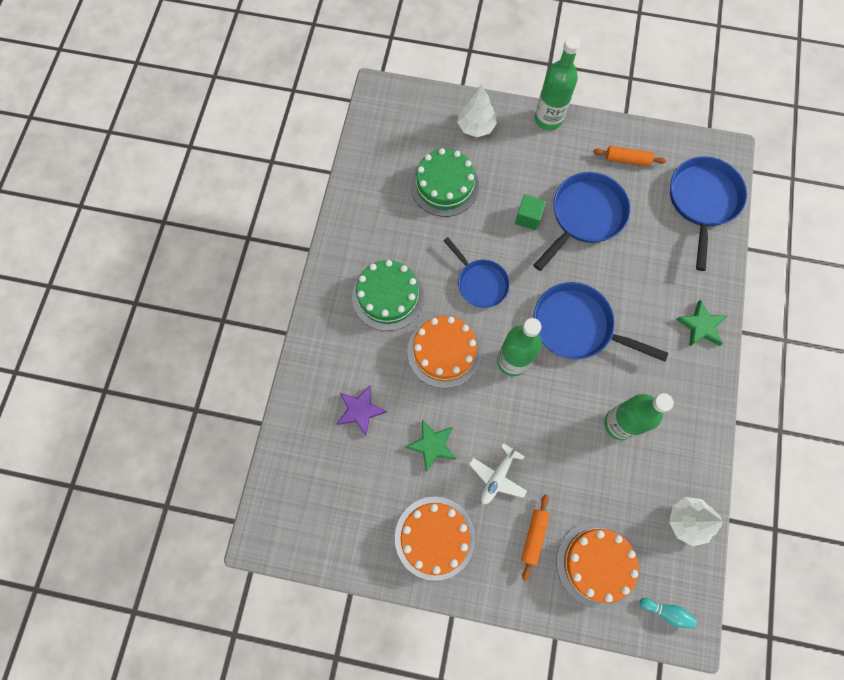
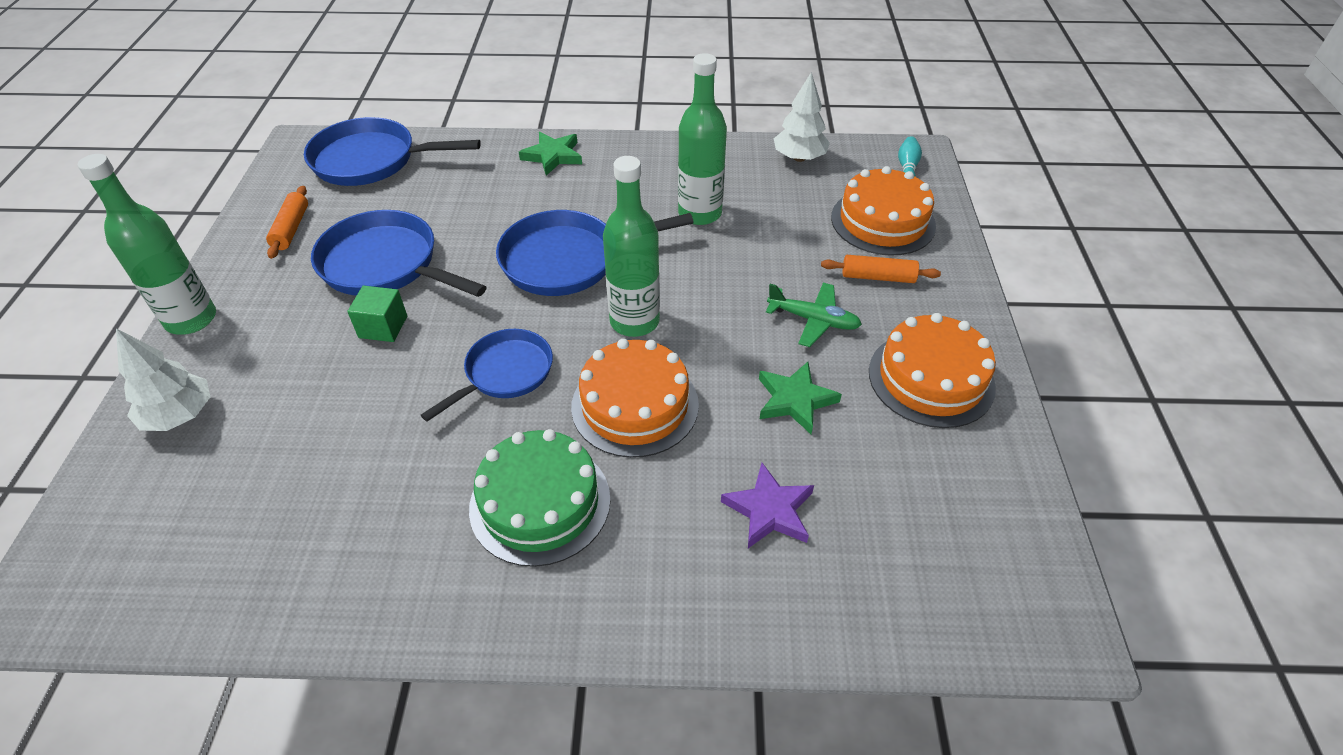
camera: 100 degrees left, 25 degrees down
(444, 185) = (304, 447): green cake -> none
(497, 477) = (813, 320): white plane -> green plane
(577, 326) = (568, 260): blue pan -> blue pan turned 60 degrees clockwise

